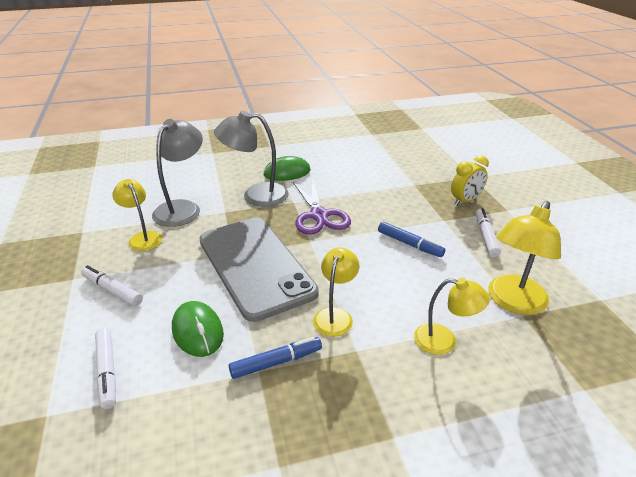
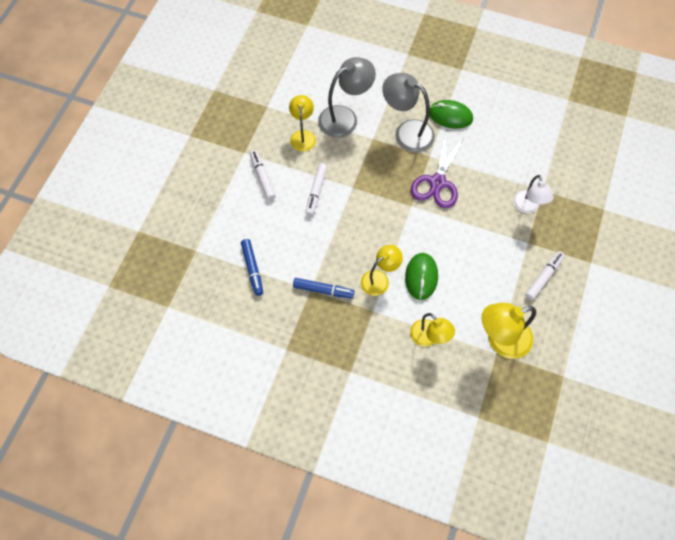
camera: 35 degrees right, 30 degrees up
(107, 371) = (234, 240): white marker -> white marker (316, 191)
(197, 331) = (294, 241): green mouse -> green mouse (421, 277)
(255, 266) = (359, 207): grey phone -> none
(409, 244) = (479, 250): blue marker -> blue marker (252, 269)
(415, 199) = (527, 207): none -> white lamp
(465, 201) = (566, 233): yellow clock -> none

